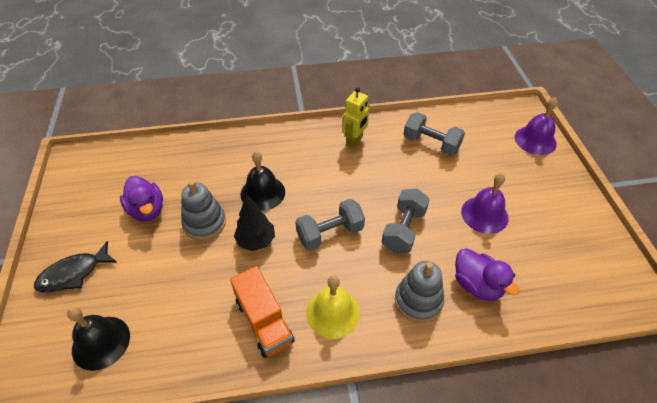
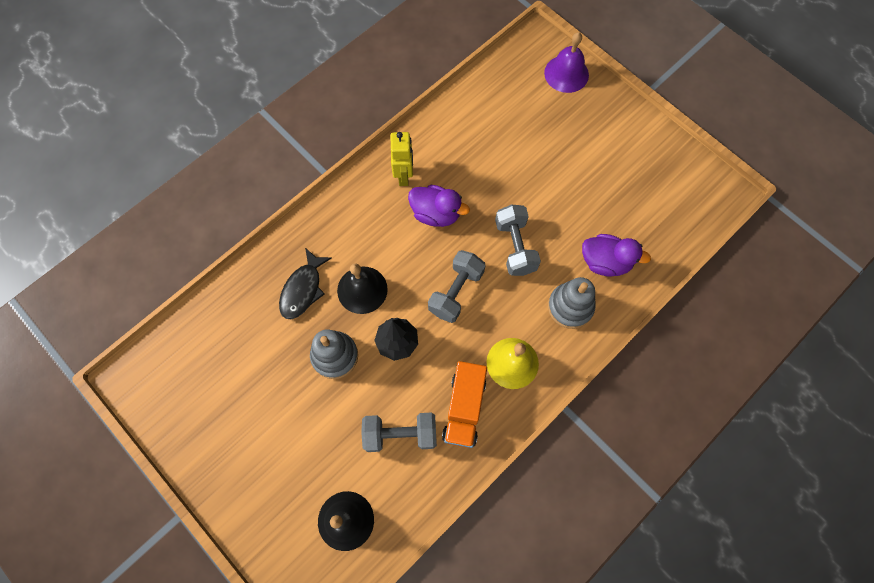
camera: 35 degrees left, 20 degrees up
(74, 273) = (259, 485): black fish -> black fish (303, 289)
(147, 210) = (267, 380): purple duck -> purple duck (436, 214)
(264, 321) = (464, 408): orange truck -> orange truck turned 75 degrees clockwise
(431, 144) = (477, 135): grey dumbbell -> grey dumbbell (400, 434)
(484, 214) = (571, 187): purple bell -> none

